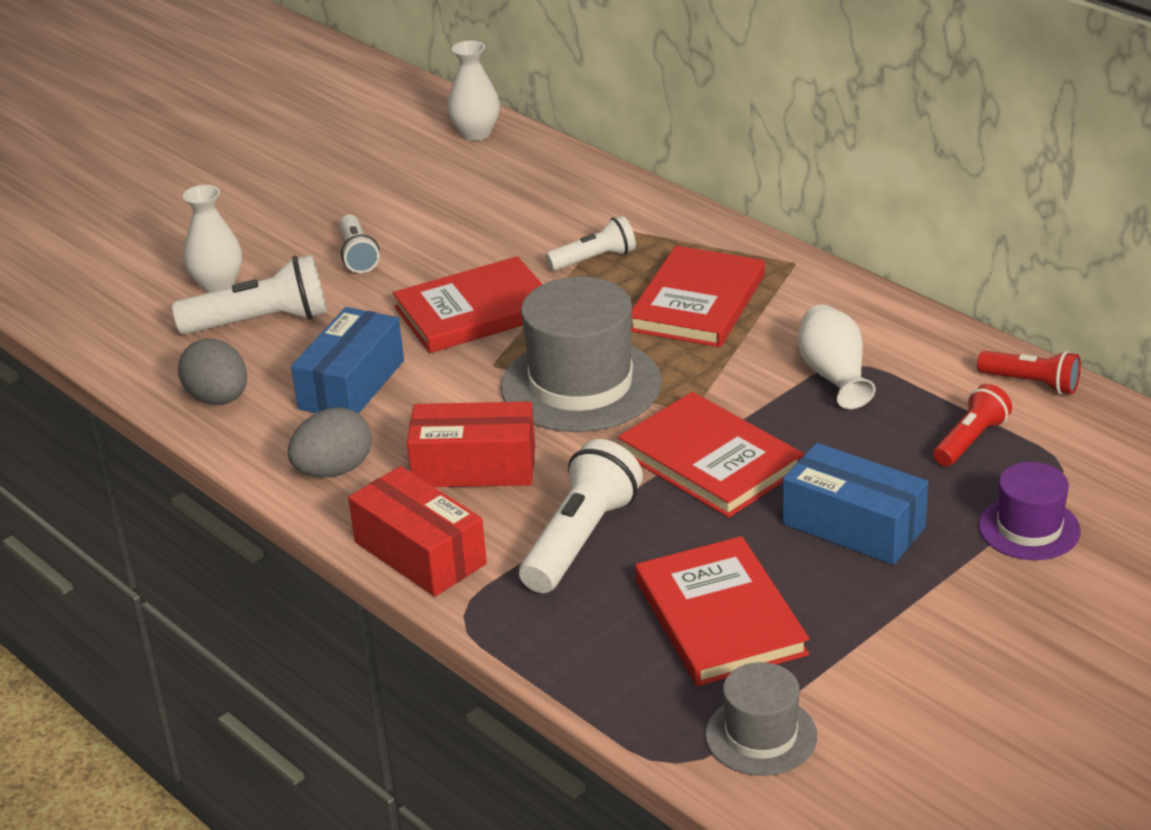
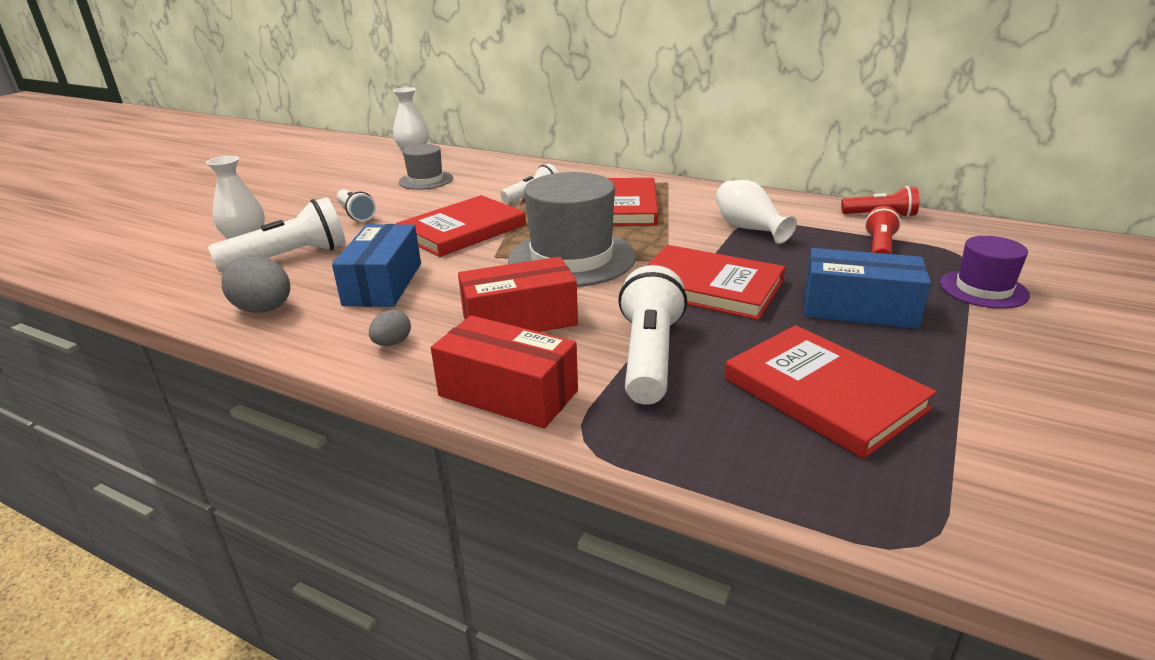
camera: 20 degrees left, 5 degrees down
(334, 470) = (392, 343): grey egg -> grey egg, size x0.56
(761, 735) = (971, 494): grey hat -> grey hat (426, 180)

